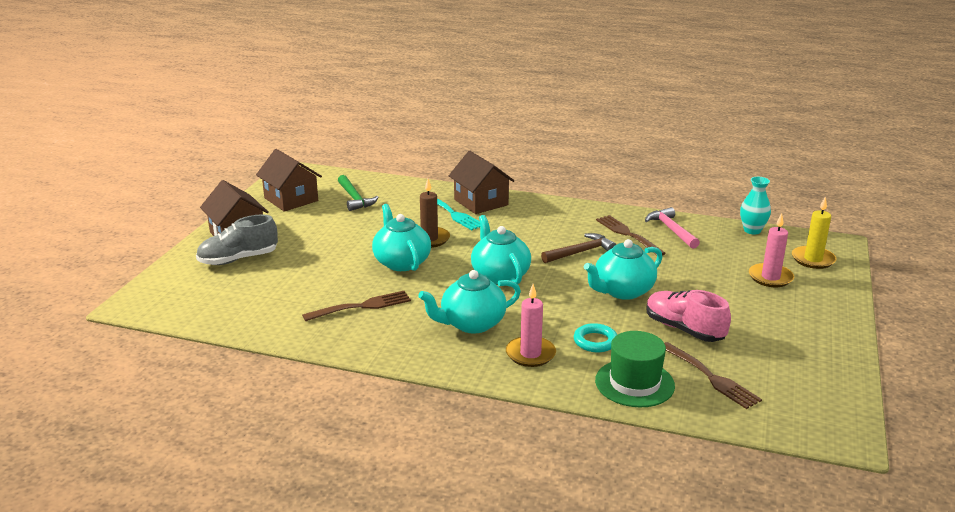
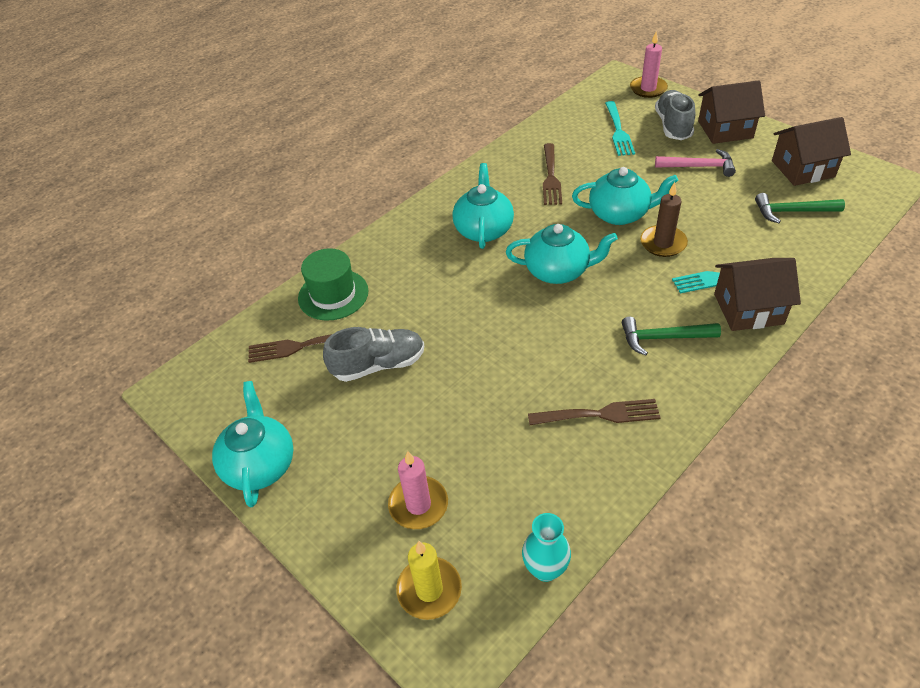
camera: 120 degrees right, 20 degrees up
(257, 286) = (618, 130): none -> turquoise fork
(530, 354) = (416, 249): pink candle -> pink candle (648, 89)
(536, 225) = (663, 338): none -> green hammer
(580, 252) = (575, 350): brown hammer -> none
(595, 341) = (405, 294): turquoise ring -> none
(622, 291) = (474, 350): turquoise teapot -> turquoise teapot (260, 465)
(671, 230) = (591, 468): pink hammer -> pink hammer (699, 167)
(684, 329) = (378, 365): pink shoe -> grey shoe

